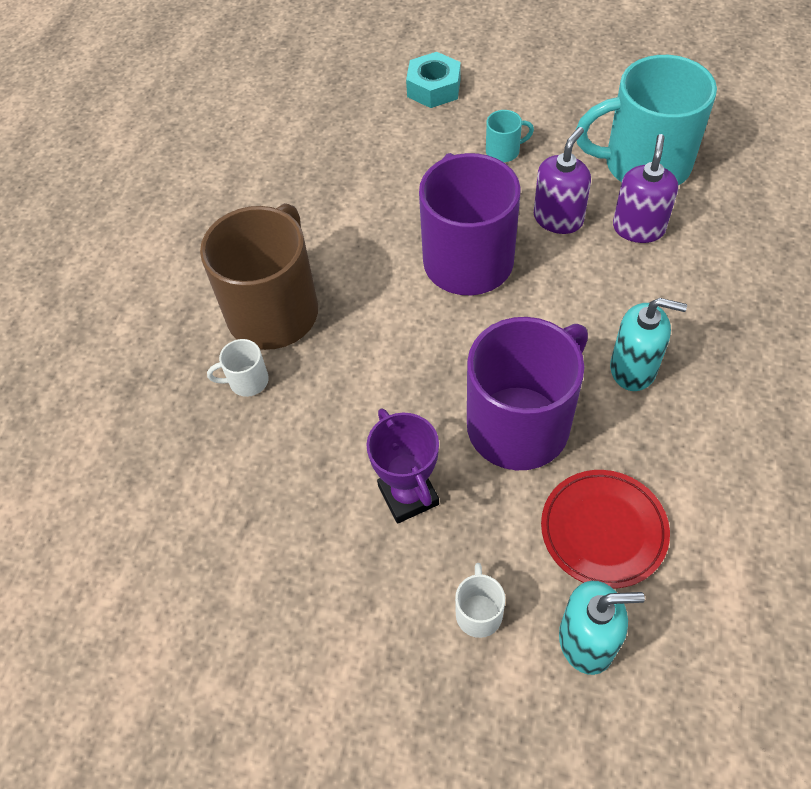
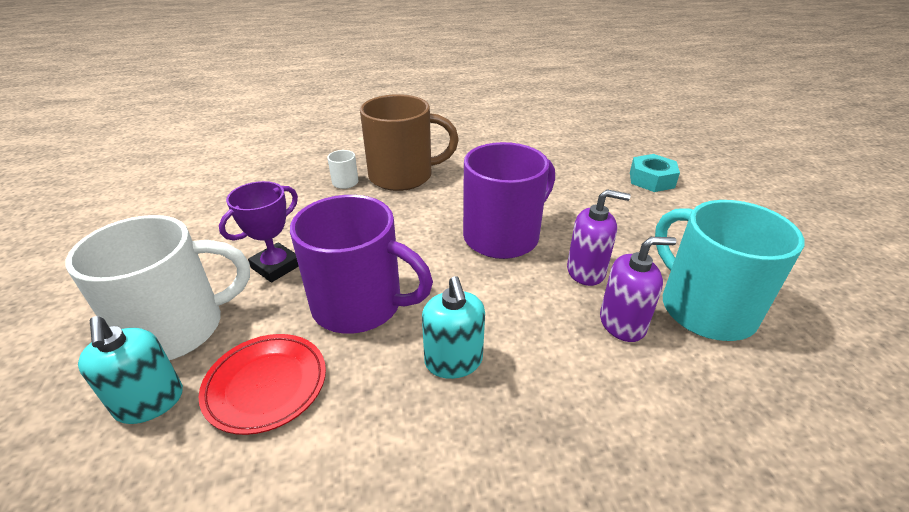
camera: 60 degrees right, 20 degrees down
(478, 612) = (177, 328): white mug -> white mug, size x2.46
(504, 151) = (627, 225): turquoise mug -> none

